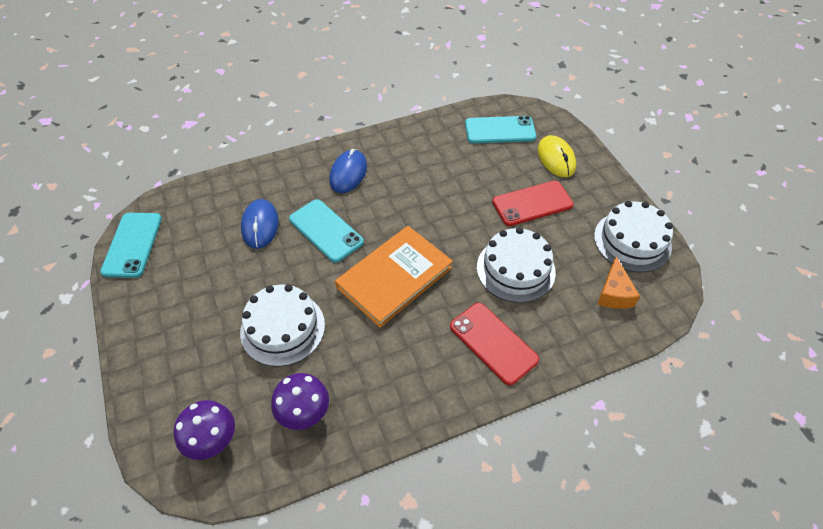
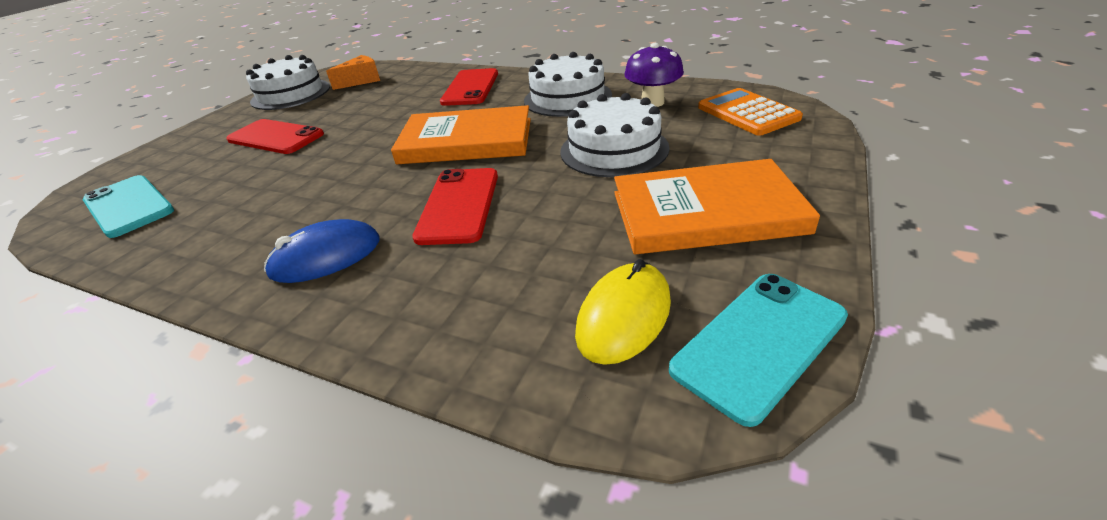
camera: 130 degrees left, 15 degrees down
(187, 303) = (706, 212): none -> orange book
(213, 441) = (747, 113): purple mushroom -> orange calculator
(260, 225) = (522, 254): blue mouse -> none
(326, 230) = (459, 205): turquoise phone -> red phone
(515, 269) = (380, 110): white cake -> white cake (567, 98)
(556, 158) = (178, 156): yellow mouse -> yellow mouse (624, 316)

